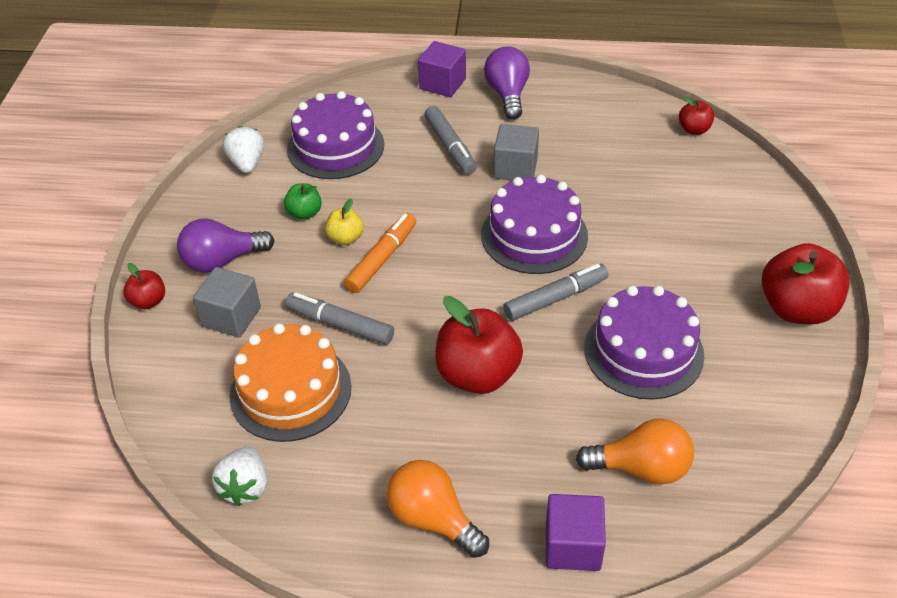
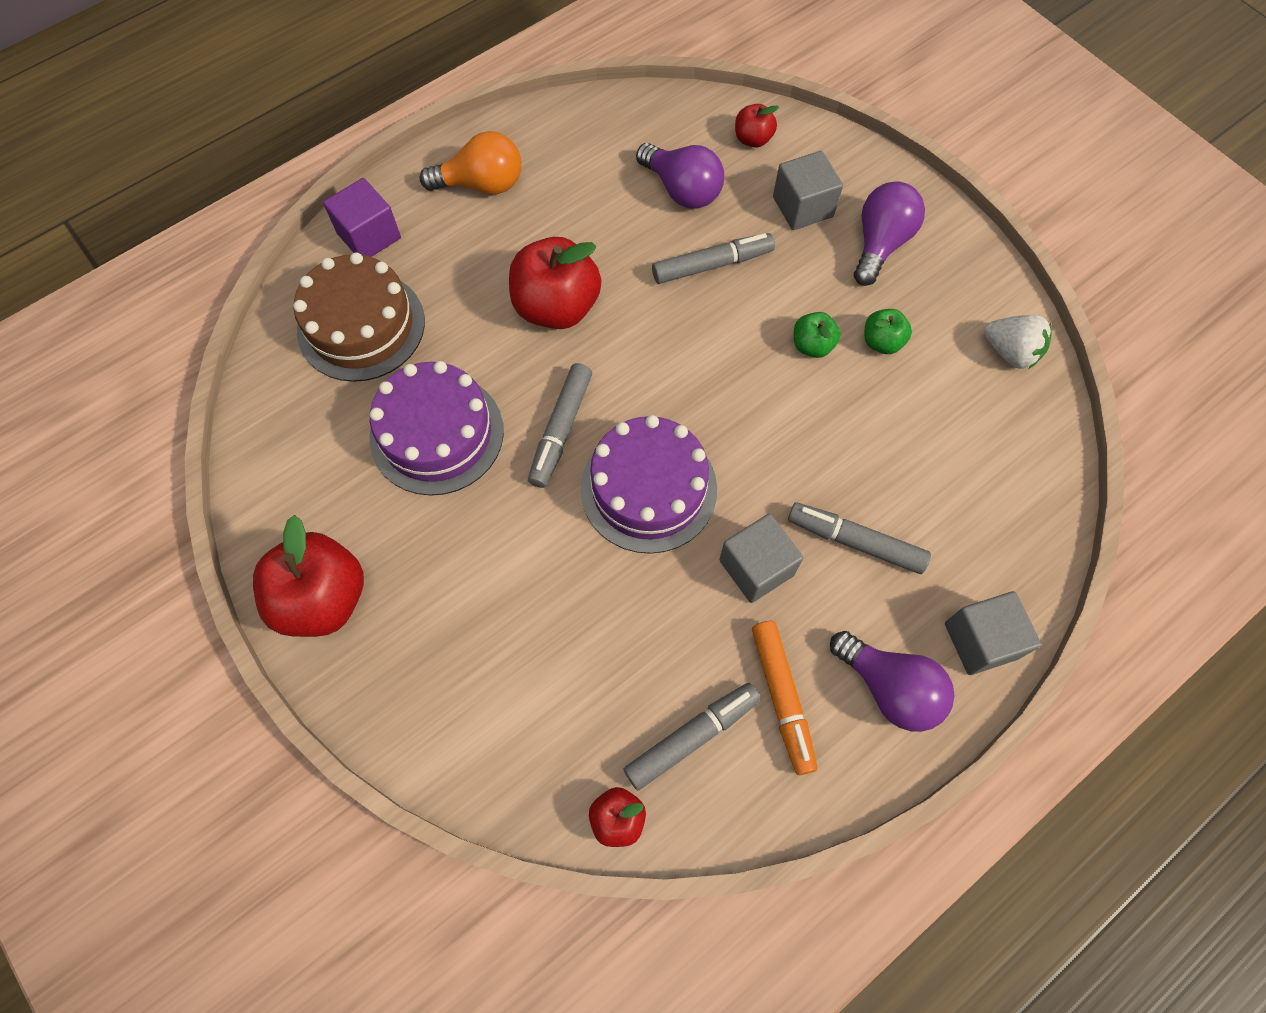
camera: 135 degrees right, 20 degrees up
(148, 301) = (881, 170): red apple -> red apple (753, 139)
(245, 487) = (629, 114): white strawberry -> none
(290, 391) = (682, 190): orange cake -> purple light bulb
(335, 147) = (963, 442): purple cake -> none
(345, 238) = (812, 345): yellow apple -> green apple
(382, 259) = (755, 350): orange marker -> orange marker (782, 698)
(442, 84) = (981, 640): purple cube -> grey cube
(625, 133) = (692, 737): none -> grey marker
(641, 468) = (361, 326): orange light bulb -> brown cake

